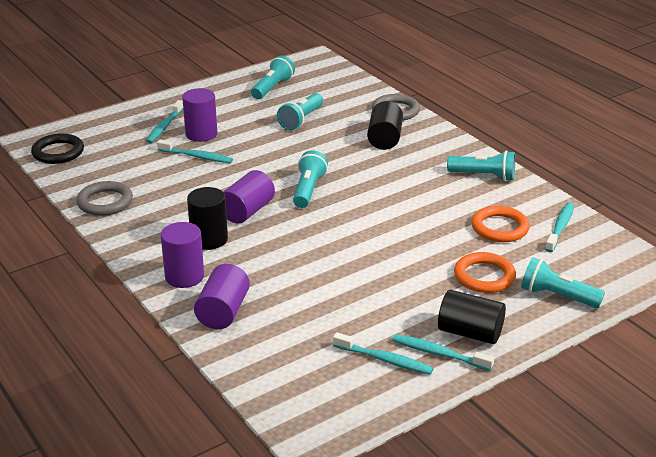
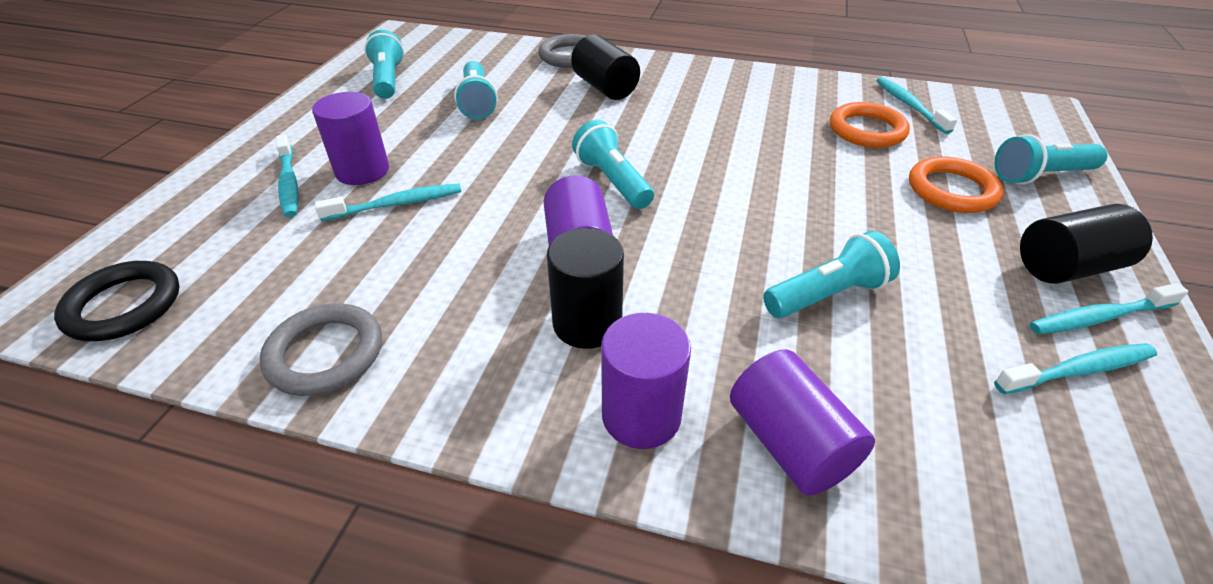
camera: 40 degrees left, 10 degrees up
(483, 176) = (760, 85): turquoise flashlight -> turquoise flashlight (827, 295)

